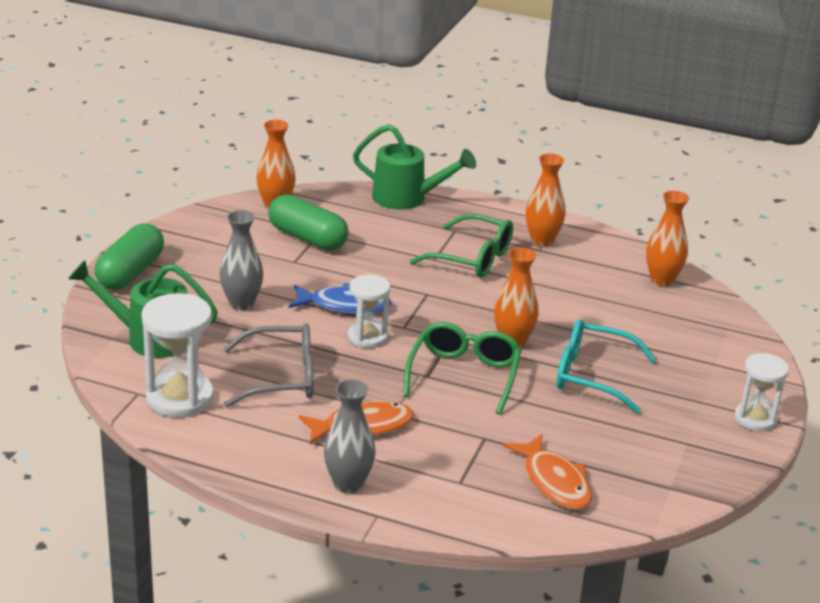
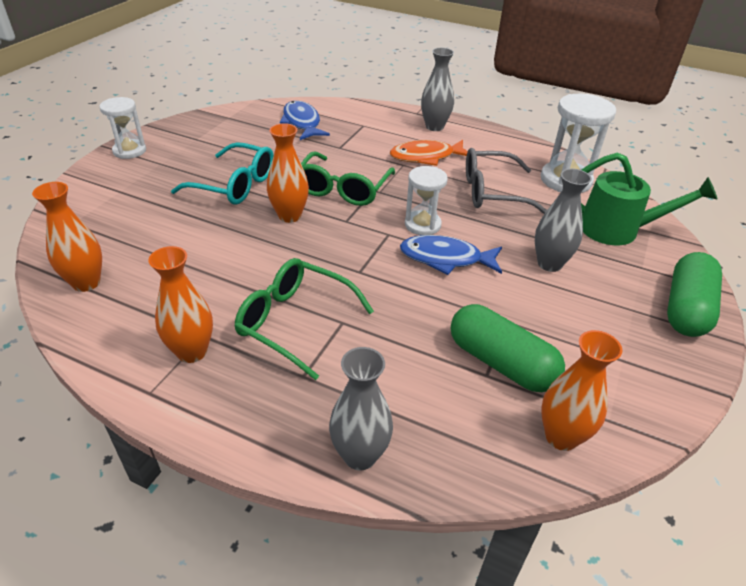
camera: 175 degrees left, 10 degrees up
(407, 198) = (360, 455): green watering can -> grey vase
(554, 482) = (302, 123): orange fish -> blue fish

